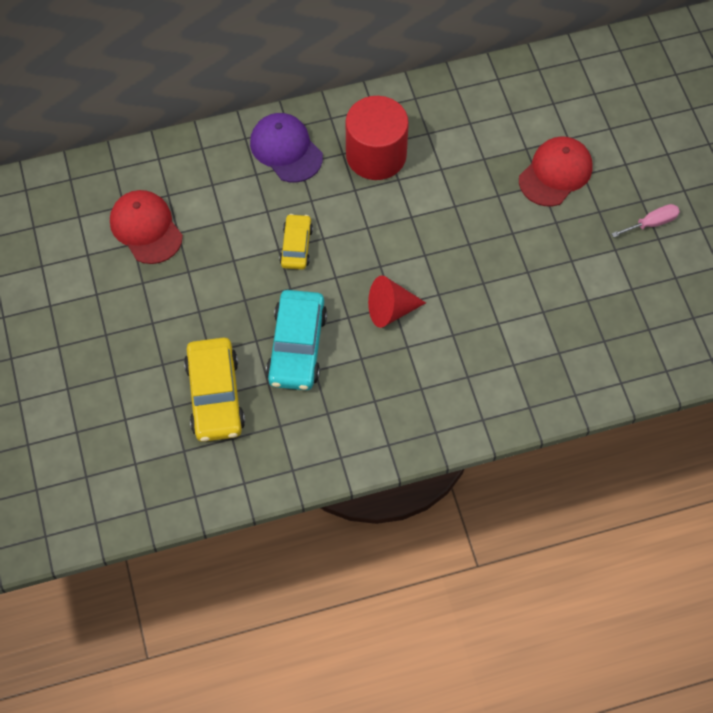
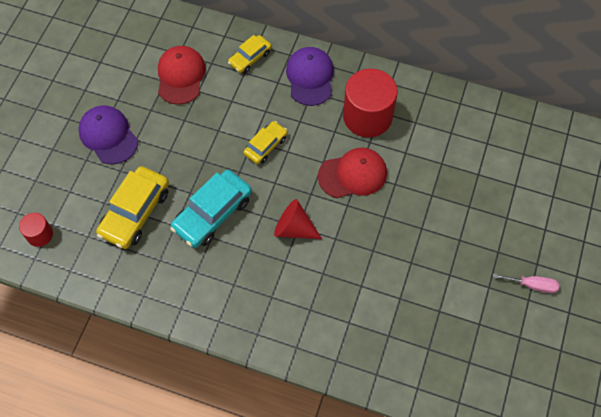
camera: 35 degrees right, 0 degrees up
(119, 337) = (108, 136): none -> purple cap
(131, 482) = (40, 235): none -> red cylinder
(206, 166) = (250, 58): none -> yellow car
(555, 173) = (486, 204): red cap -> red cap (353, 174)

